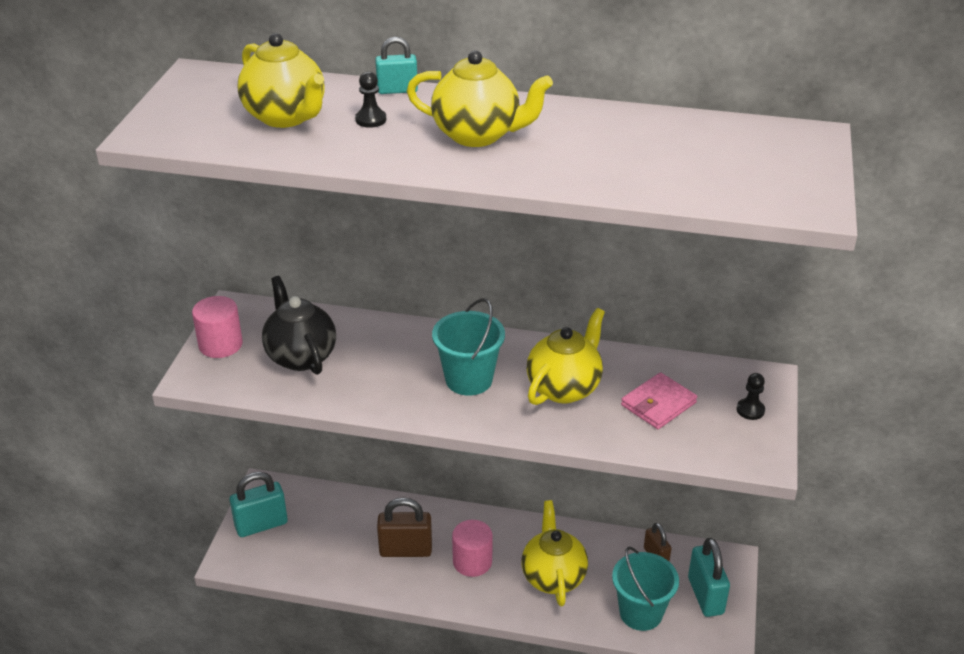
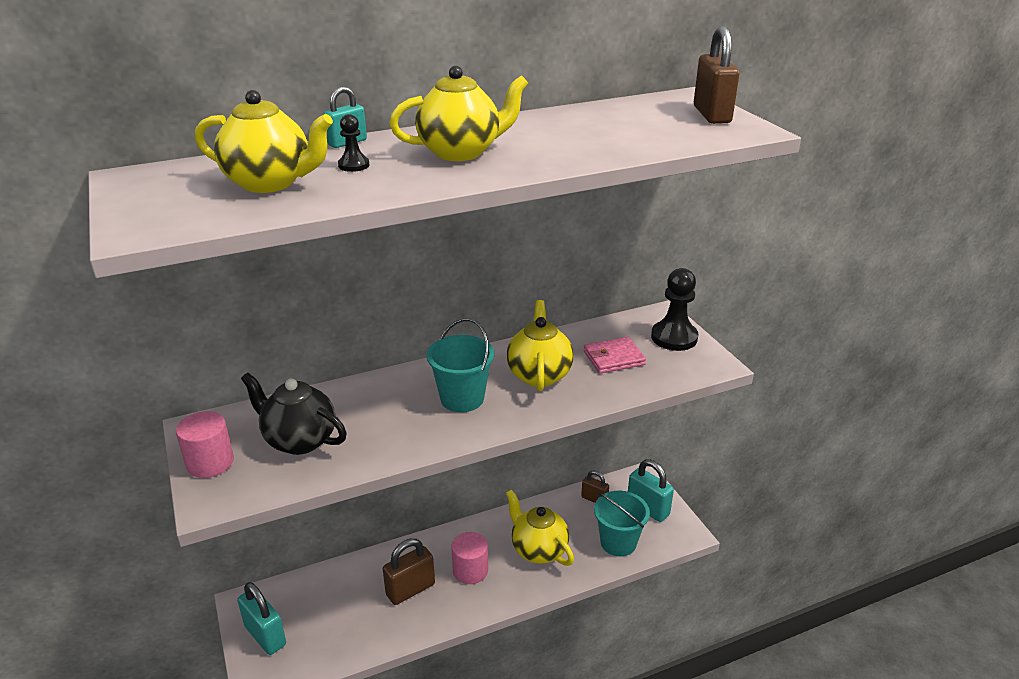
camera: 35 degrees left, 5 degrees down
(261, 525) = (265, 635): turquoise padlock -> turquoise padlock turned 75 degrees counterclockwise
(658, 404) = (613, 358): pink wallet -> pink wallet turned 60 degrees clockwise
(750, 410) = (674, 337): black pawn -> black pawn, size x2.05
(799, 170) = (711, 115): none -> brown padlock

